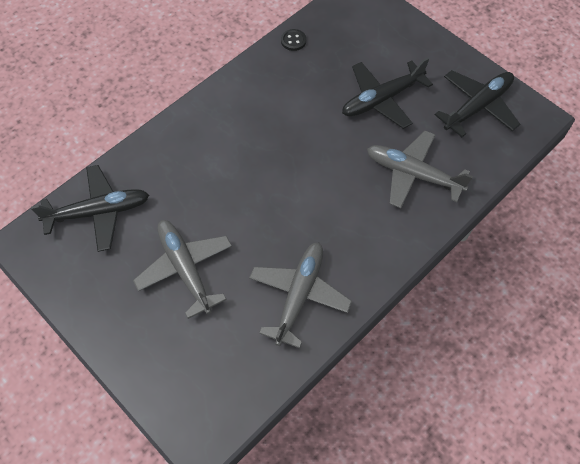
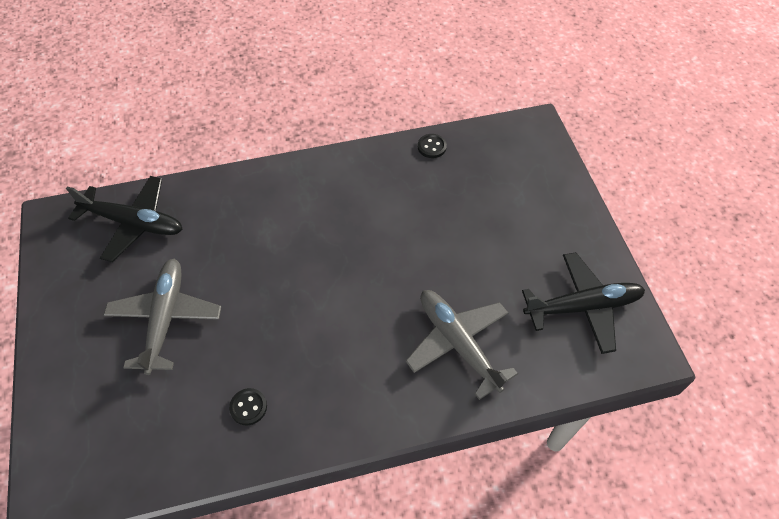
camera: 30 degrees right, 5 degrees down
(299, 296) = (248, 407): grey plane -> black button
(382, 99) = (481, 247): black plane -> none

